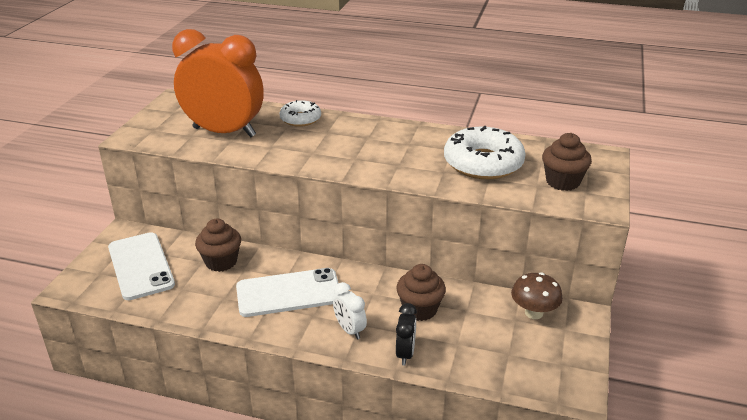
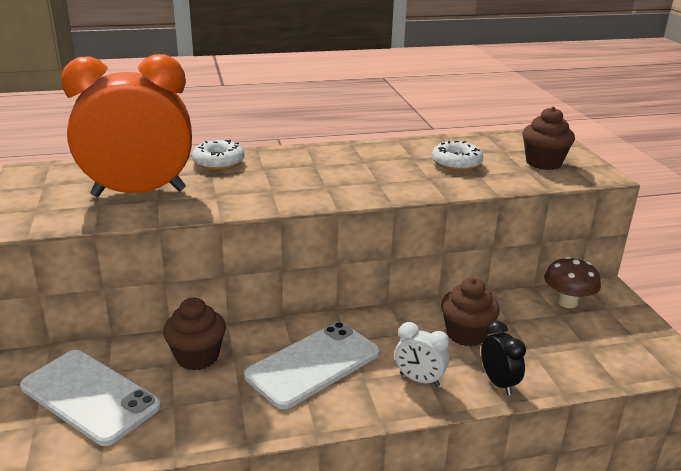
camera: 30 degrees left, 5 degrees down
(483, 163) = (456, 163): white donut -> white donut, size x0.57

